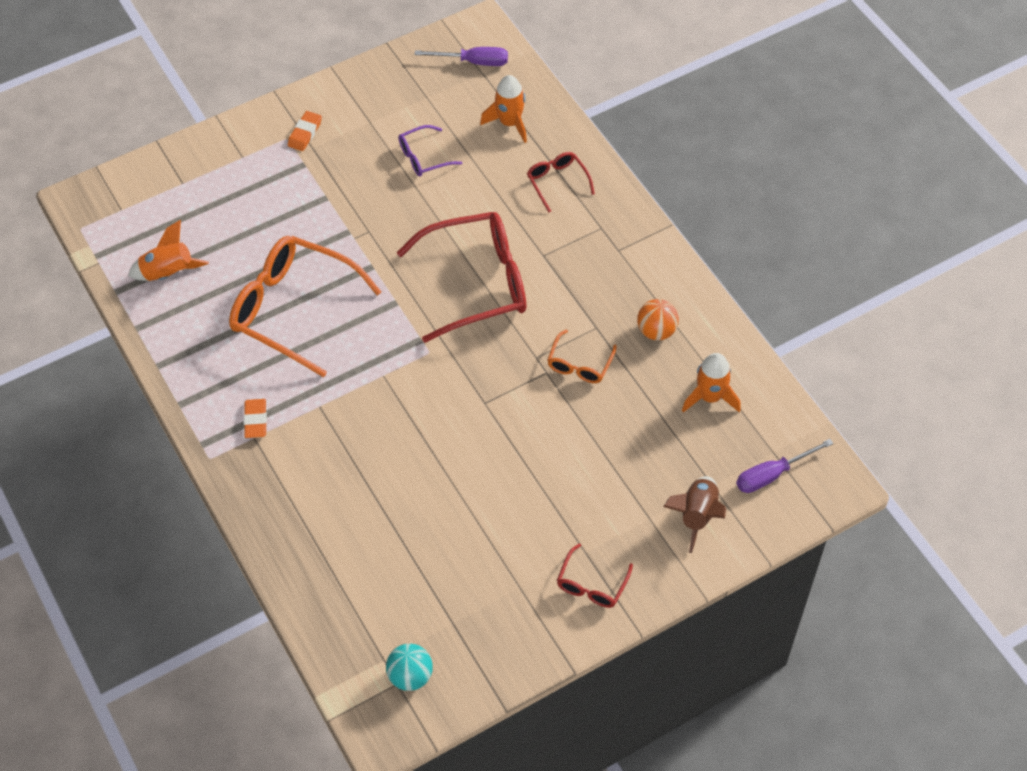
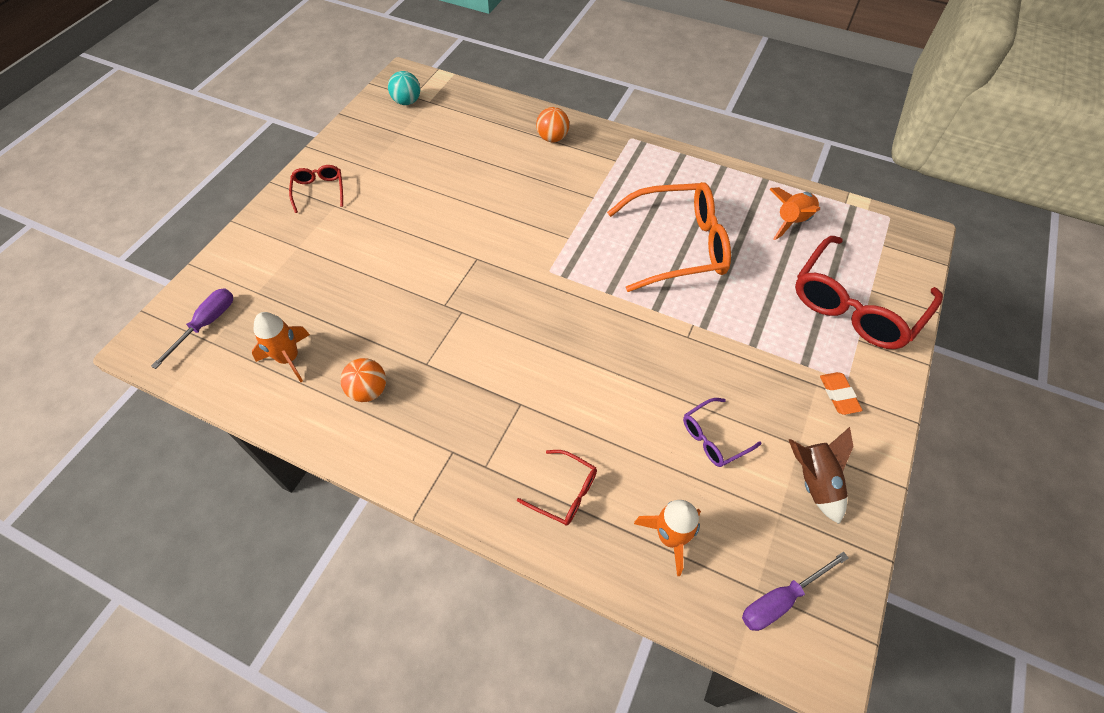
camera: 145 degrees right, 0 degrees up
(255, 420) = (625, 169): orange eraser -> none
(291, 508) = (552, 138): none -> orange ball
(423, 157) = (713, 438): purple glasses -> purple glasses turned 150 degrees counterclockwise
(477, 283) = (557, 344): red glasses -> red glasses (855, 305)
(579, 364) = (420, 325): orange glasses -> none
(697, 516) = (260, 265): brown rocket -> brown rocket (814, 481)

